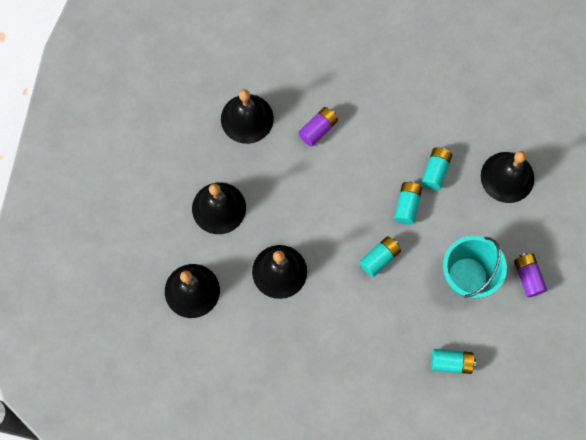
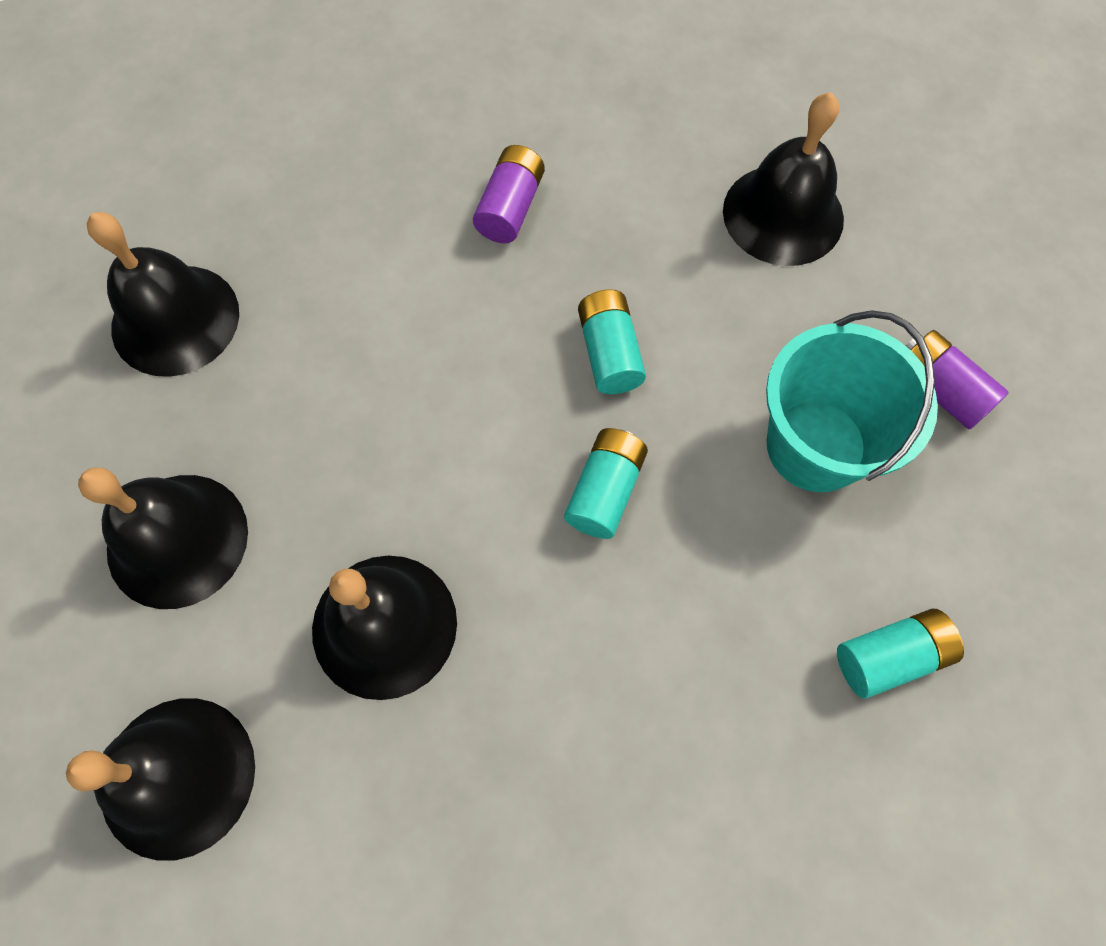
camera: 25 degrees left, 5 degrees down
(318, 129) = (345, 280): purple battery -> purple battery (510, 208)
(435, 171) = (633, 261): turquoise battery -> none

